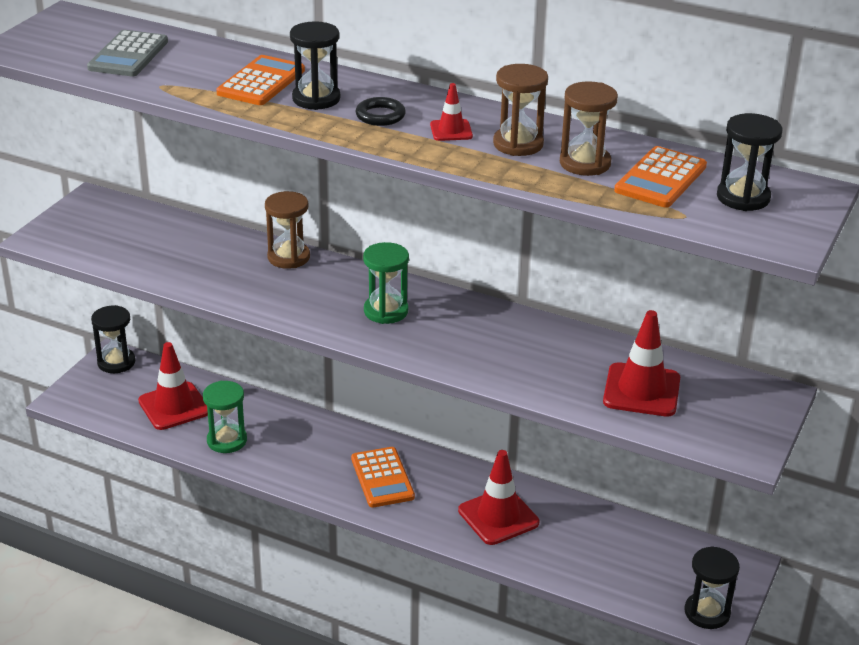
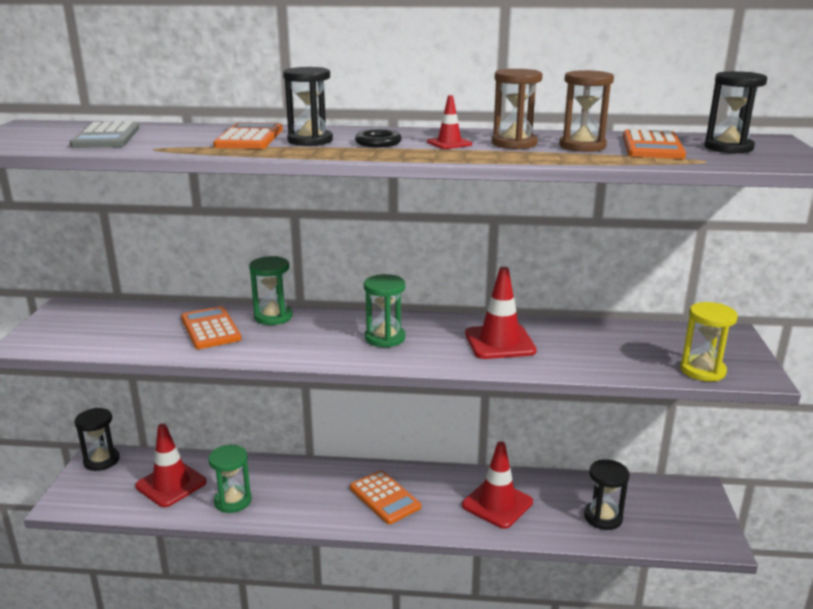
camera: 20 degrees left, 10 degrees down
(218, 259) = (210, 329): none -> orange calculator
(288, 257) = (273, 317): brown hourglass -> green hourglass
(641, 390) = (635, 351): red traffic cone -> red traffic cone (499, 342)
(692, 431) = (702, 370): none -> yellow hourglass
(707, 612) = (706, 535): black hourglass -> black hourglass (603, 517)

